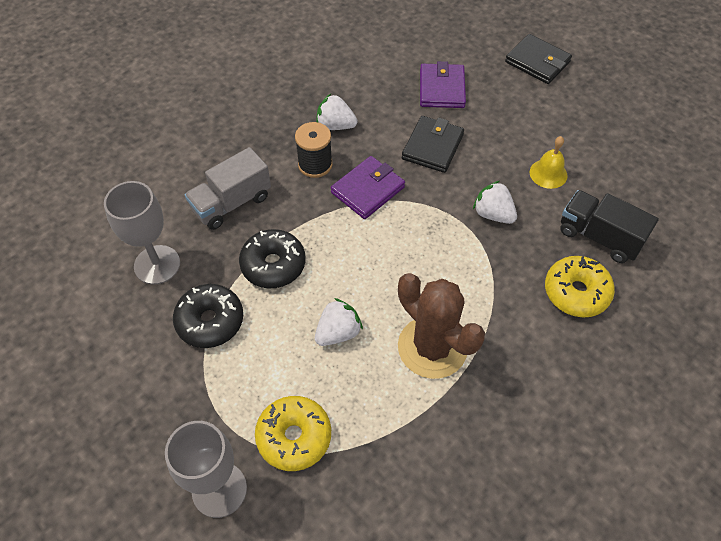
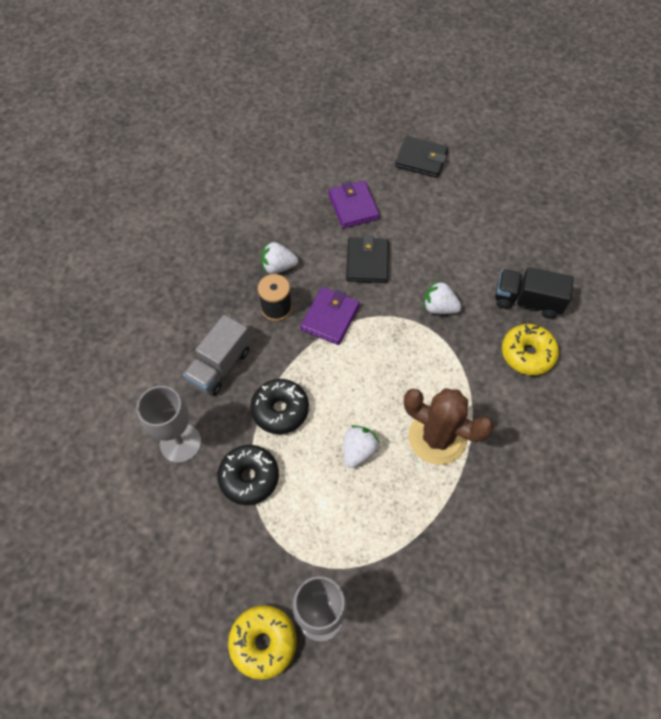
camera: 20 degrees left, 5 degrees up
(294, 437) = (361, 551): yellow donut -> yellow donut (263, 642)
(548, 173) = (468, 258): yellow bell -> none

